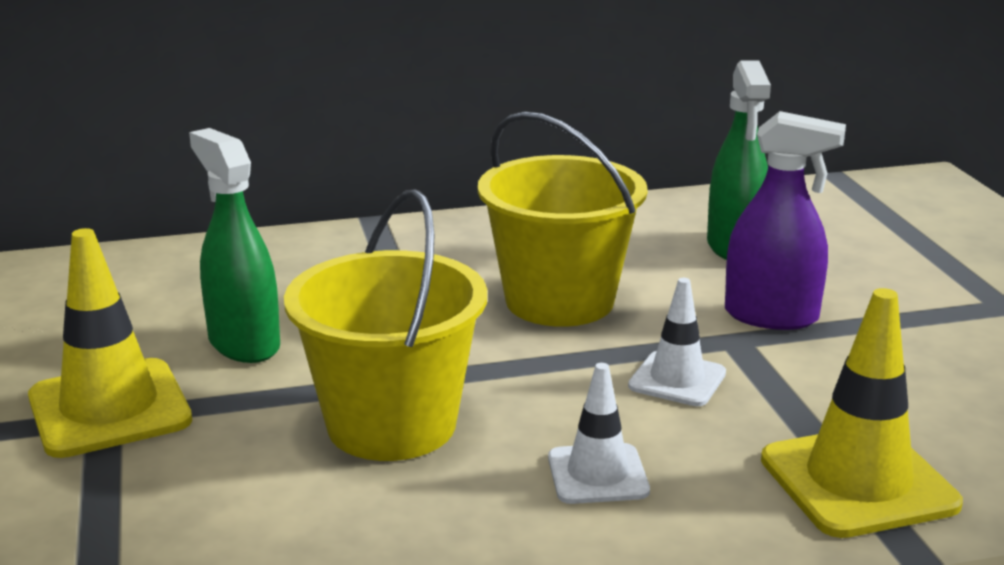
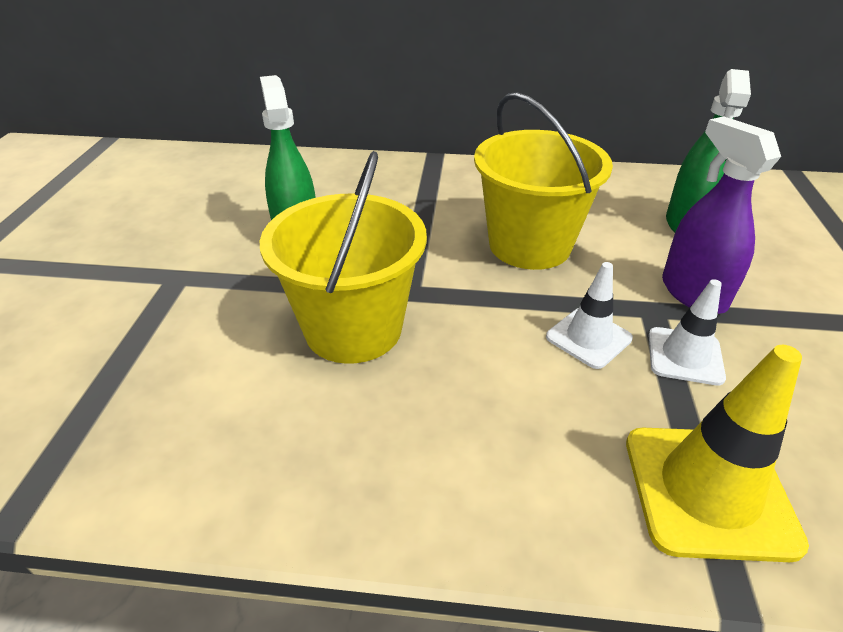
camera: 20 degrees right, 15 degrees up
(109, 409) = (185, 271): yellow traffic cone -> none
(597, 474) = (481, 418): white traffic cone -> white traffic cone (685, 356)
(771, 316) = (693, 293): purple spray bottle -> purple spray bottle turned 150 degrees counterclockwise

